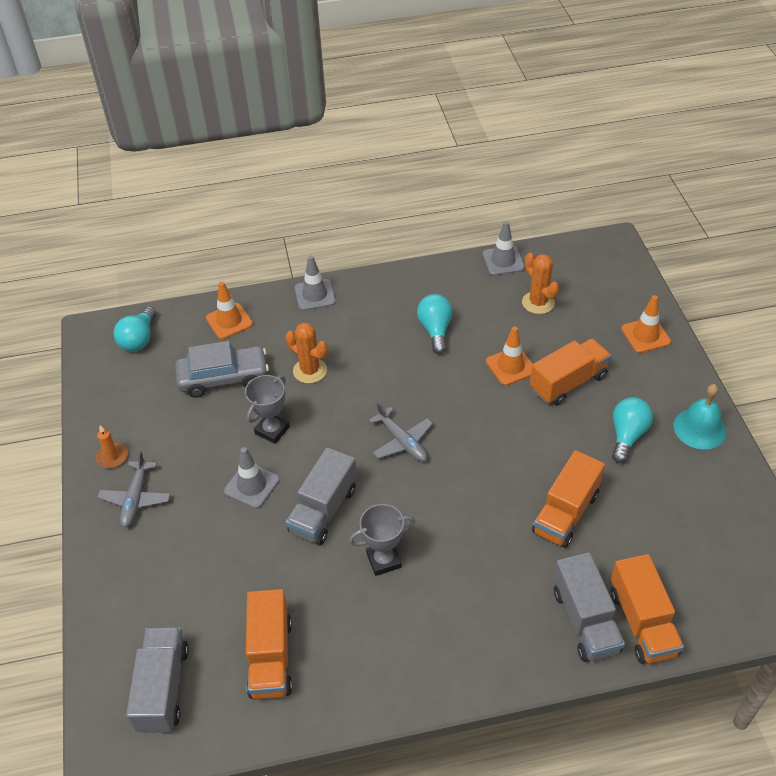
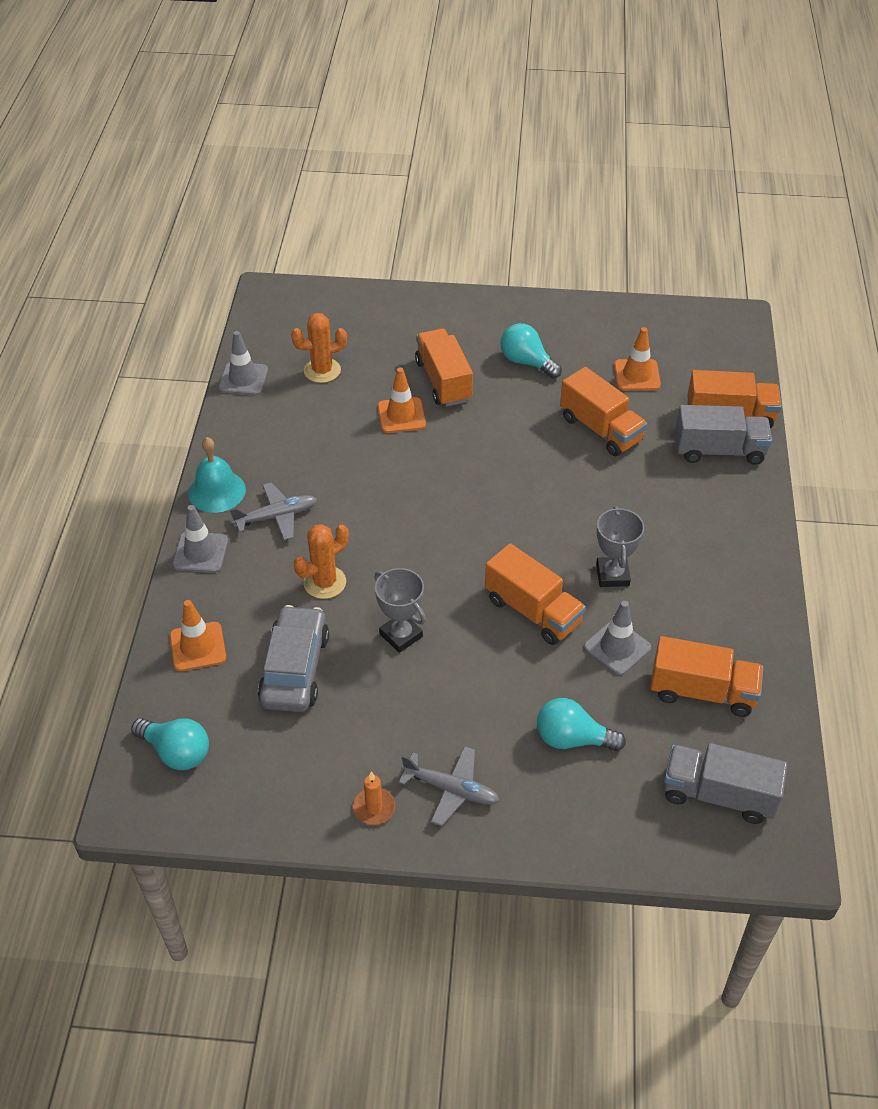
camera: 75 degrees left, 0 degrees up
(252, 485) = (475, 669): grey traffic cone -> grey traffic cone (617, 647)
(323, 510) = (532, 611): grey truck -> orange truck
(402, 441) = (465, 525): grey plane -> grey plane (276, 516)
(435, 330) = (318, 460): turquoise light bulb -> turquoise light bulb (572, 739)
(645, 335) = (408, 311): orange traffic cone -> orange traffic cone (637, 375)
(699, 428) = (537, 315): turquoise bell -> turquoise bell (217, 491)

